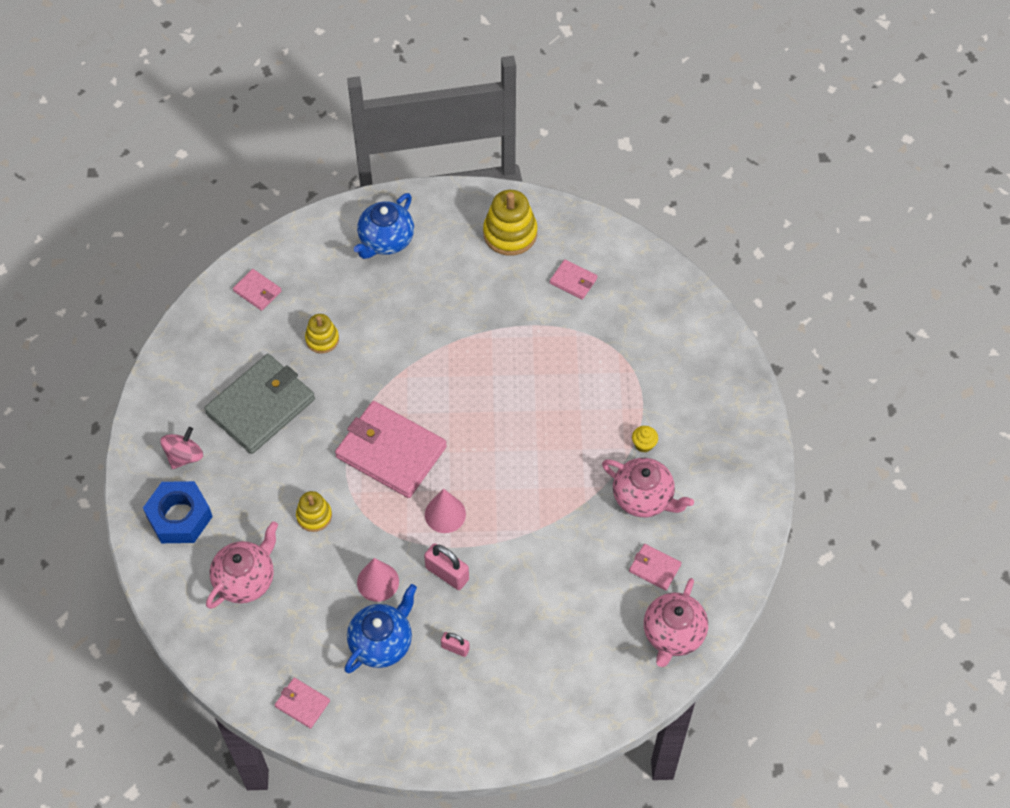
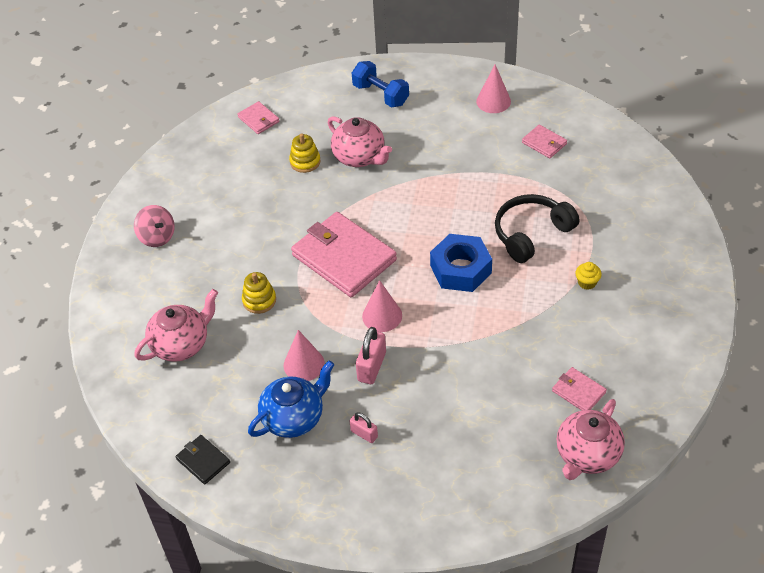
camera: 15 degrees right, 10 degrees down
(179, 517) = (138, 284): blue nut -> blue nut (461, 269)
(184, 456) = (157, 237): pink spinning top -> pink spinning top turned 90 degrees clockwise
(261, 406) = (236, 206): grey wallet -> none
(302, 704) = (203, 461): pink wallet -> black wallet
(385, 240) = (381, 95): blue teapot -> blue dumbbell
(447, 573) = (372, 367): pink padlock -> pink padlock turned 60 degrees clockwise
(510, 233) = (493, 101): yellow stacking toy -> pink cone
(579, 395) = (531, 234): none -> black headphones
(643, 498) = (578, 328): pink teapot -> pink teapot (360, 157)

